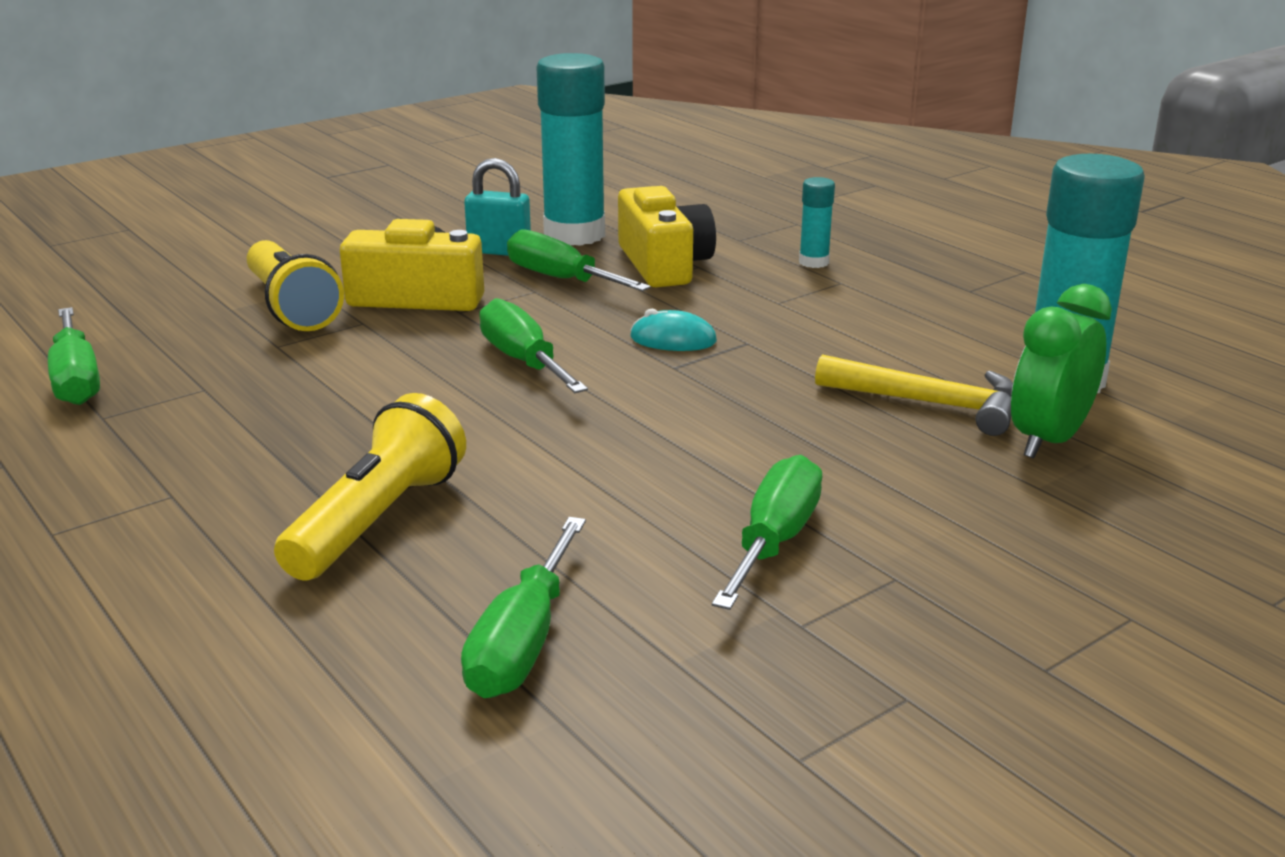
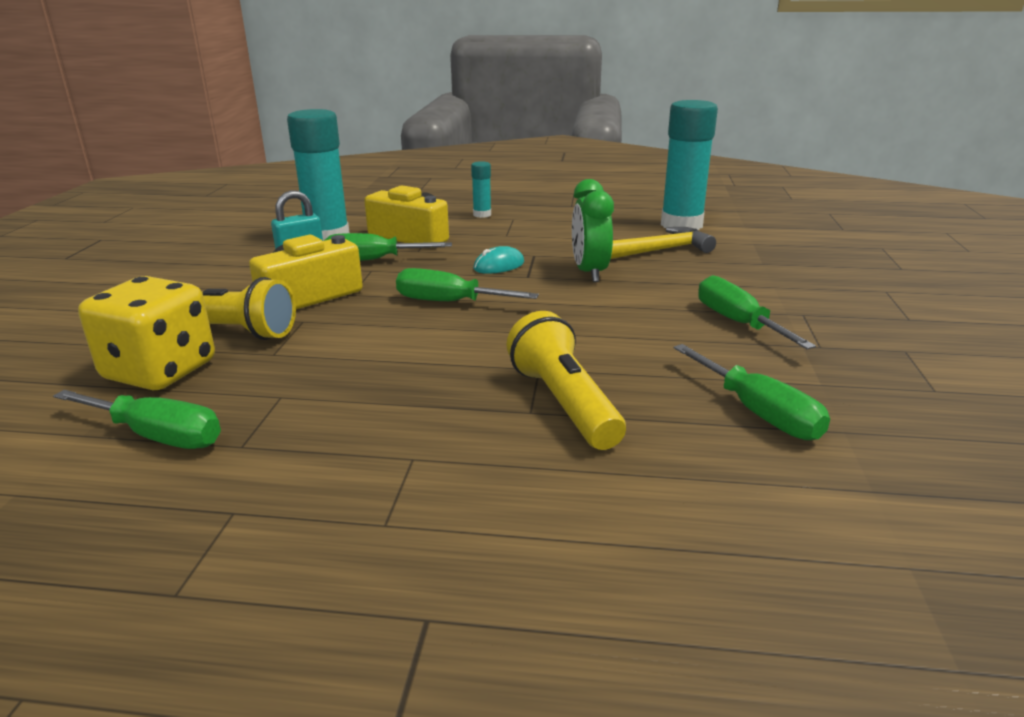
camera: 45 degrees left, 0 degrees up
(179, 323) = (160, 371): none -> yellow dice
(1048, 440) = (728, 247): green clock -> green clock (589, 273)

